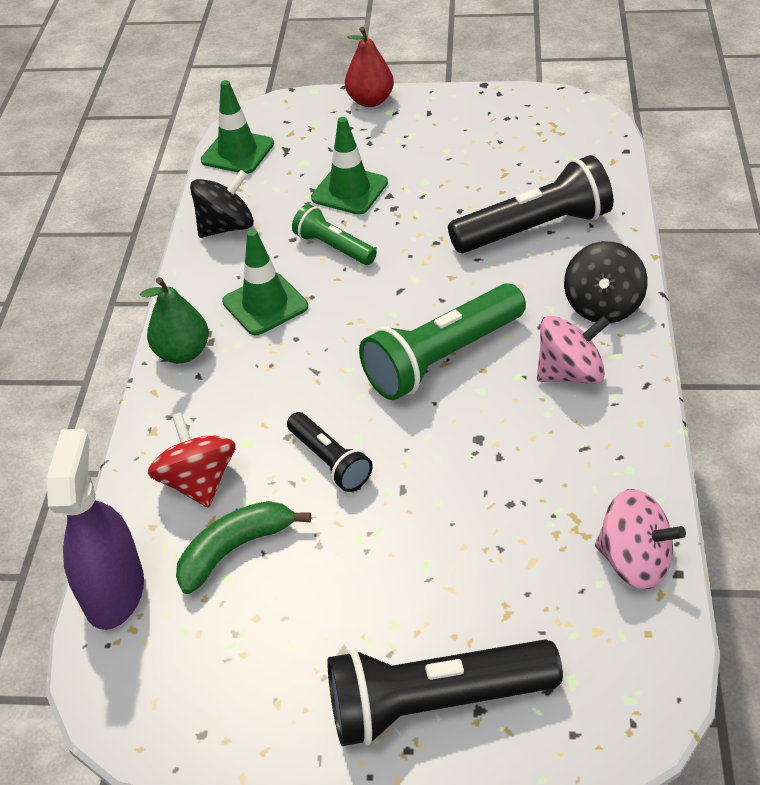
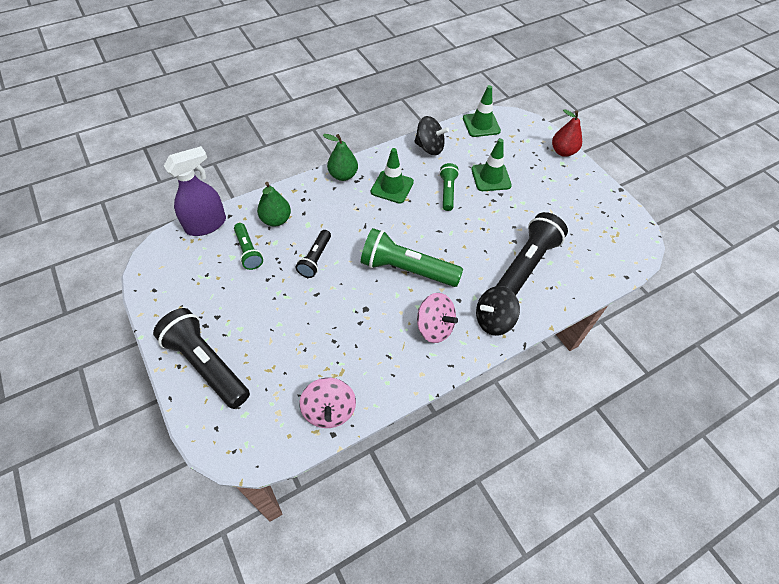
camera: 50 degrees right, 10 degrees up
(198, 482) = (276, 220): red spinning top -> green pear
(235, 549) = (248, 251): green banana -> green flashlight
(534, 229) = (526, 264): black flashlight -> black flashlight turned 90 degrees counterclockwise

